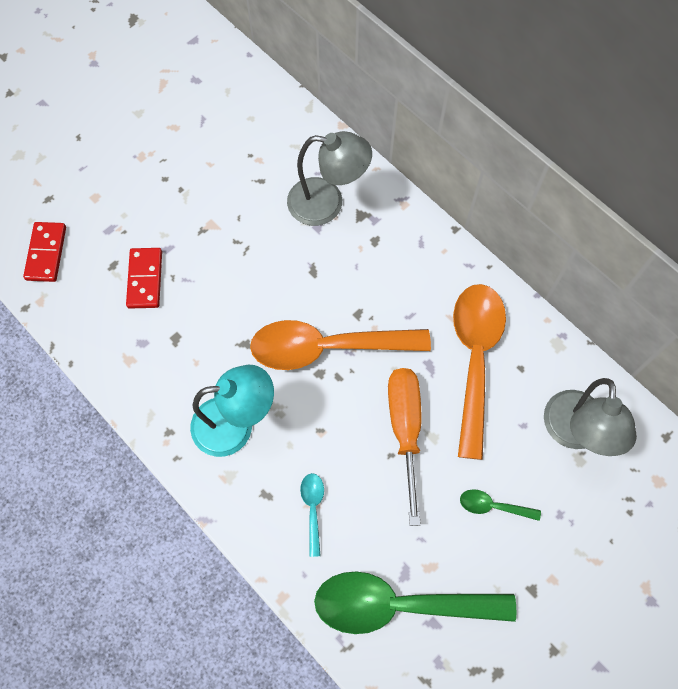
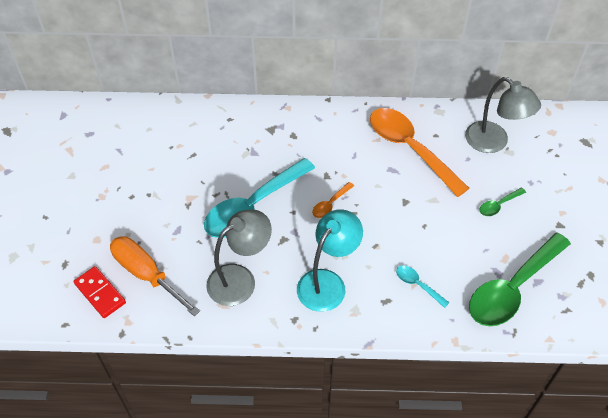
camera: 45 degrees left, 15 degrees down
(145, 279) = (183, 256): red domino -> none
(254, 284) = (253, 207): none -> turquoise spoon
(327, 203) = (245, 137): grey lamp -> grey lamp (240, 279)
(327, 347) = (330, 204): orange spoon -> orange spoon, size x0.43
(405, 430) = (416, 208): orange screwdriver -> orange screwdriver (146, 274)

